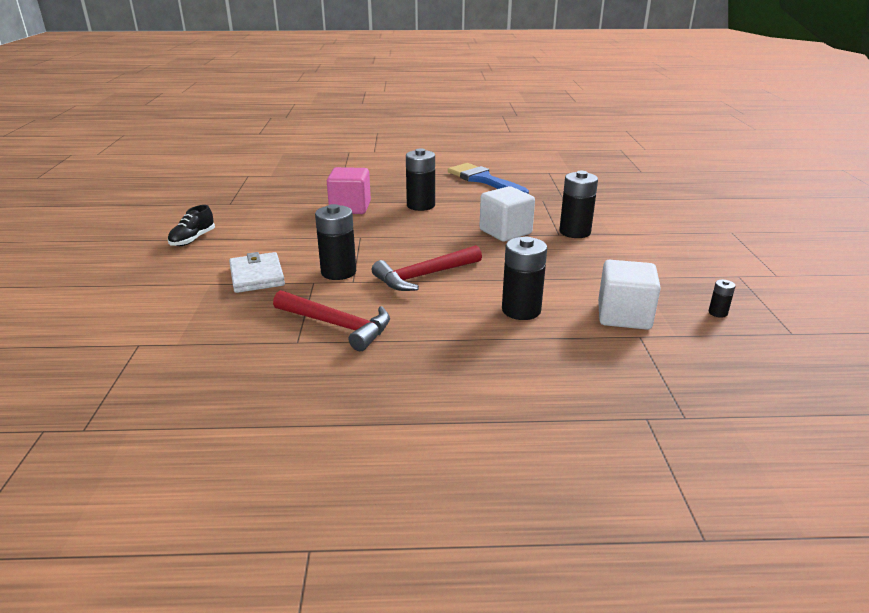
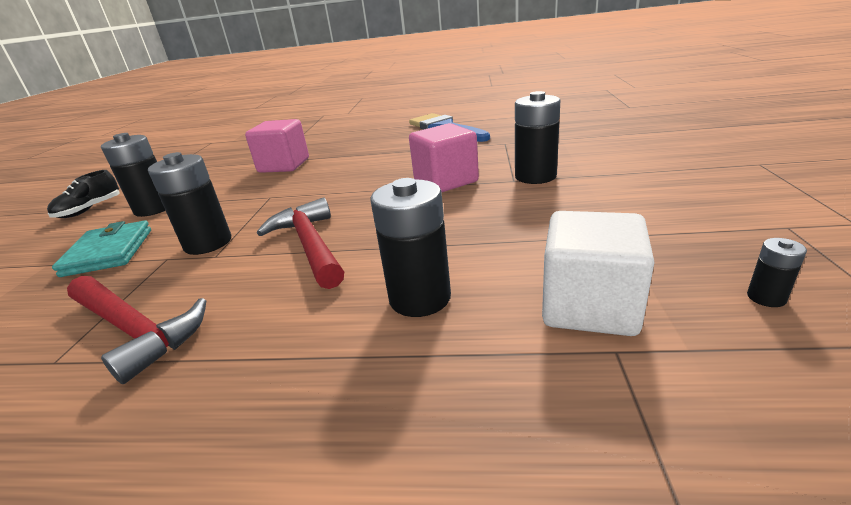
camera: 10 degrees right, 0 degrees up
(257, 276) = (108, 252): white wallet -> turquoise wallet
(420, 205) = (361, 158): black battery -> black battery (154, 208)
(424, 276) = (310, 245): red hammer -> red hammer turned 90 degrees clockwise
(505, 232) = (445, 181): white cube -> pink cube

